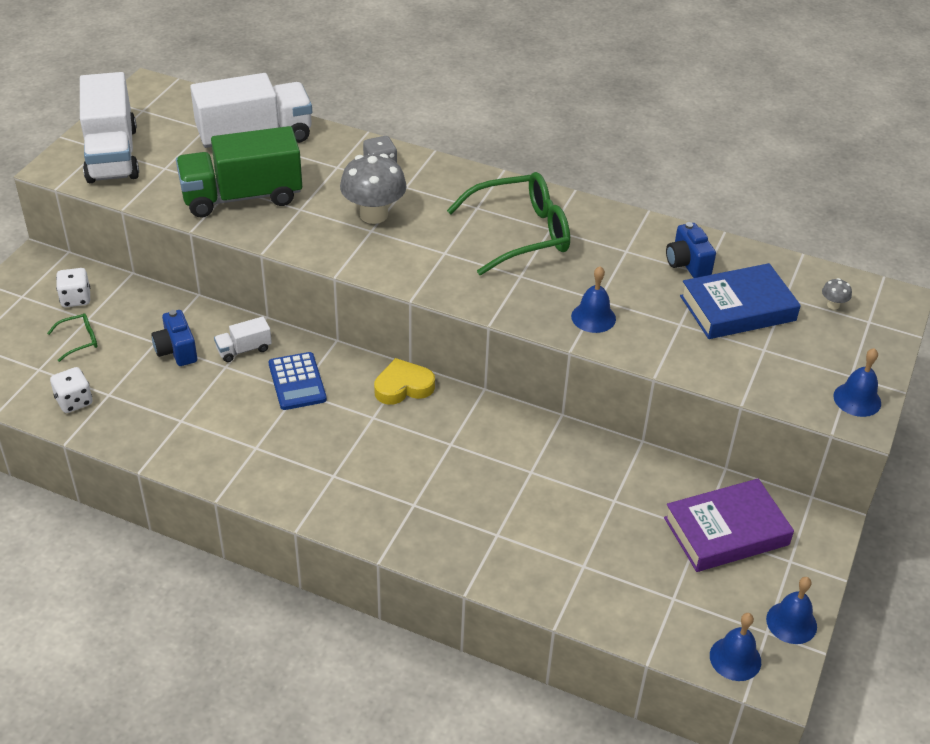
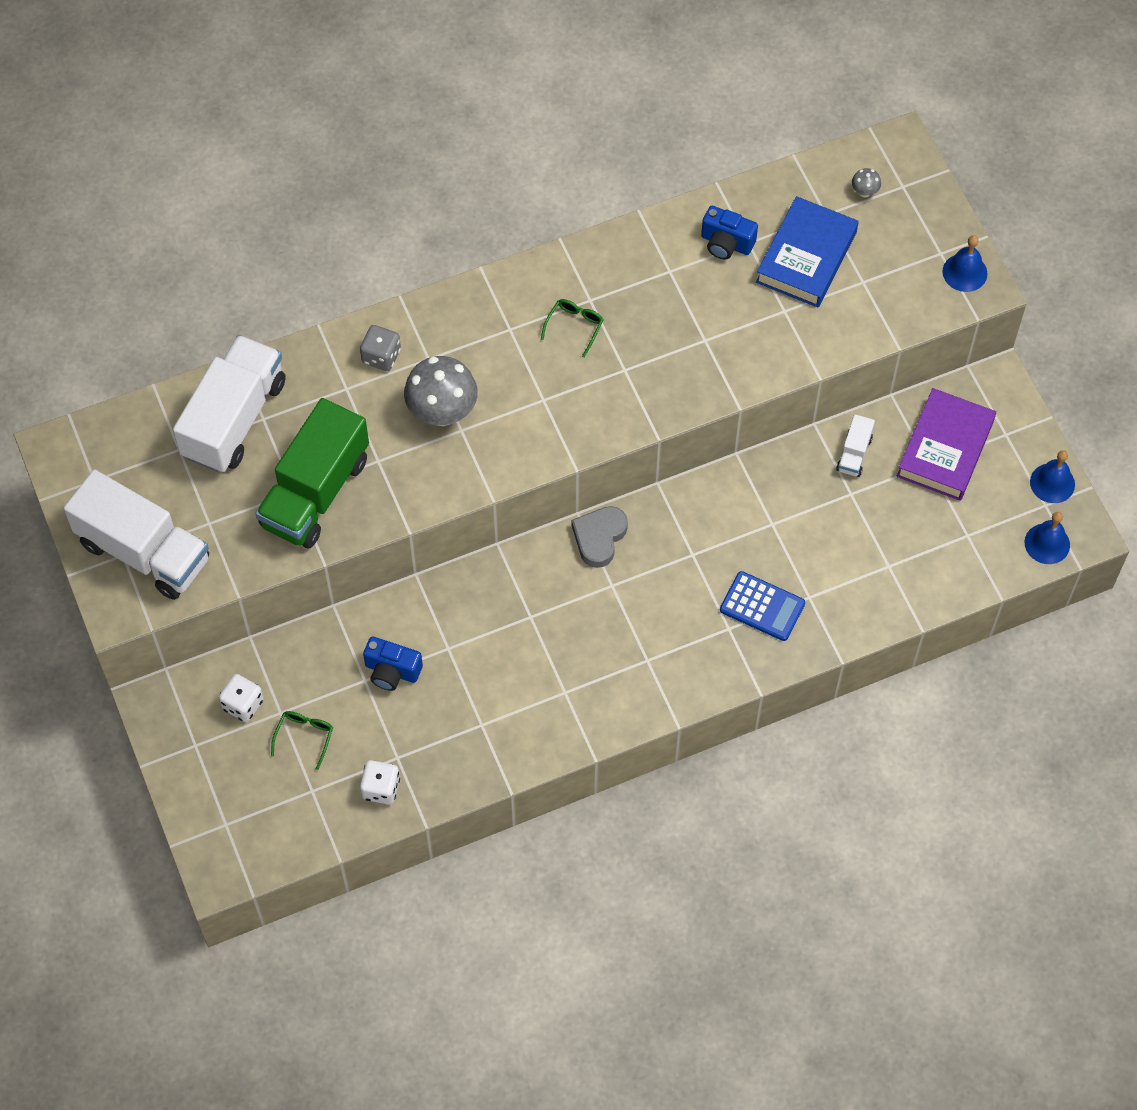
camera: 45 degrees left, 20 degrees up
(244, 349) = (441, 620): white truck -> white truck (854, 454)
(297, 382) = (519, 609): blue calculator -> blue calculator (762, 607)
(403, 386) = (599, 537): yellow heart -> grey heart
(519, 234) = (574, 327): green glasses -> green glasses, size x0.43
(593, 317) = (720, 361): blue bell -> none

